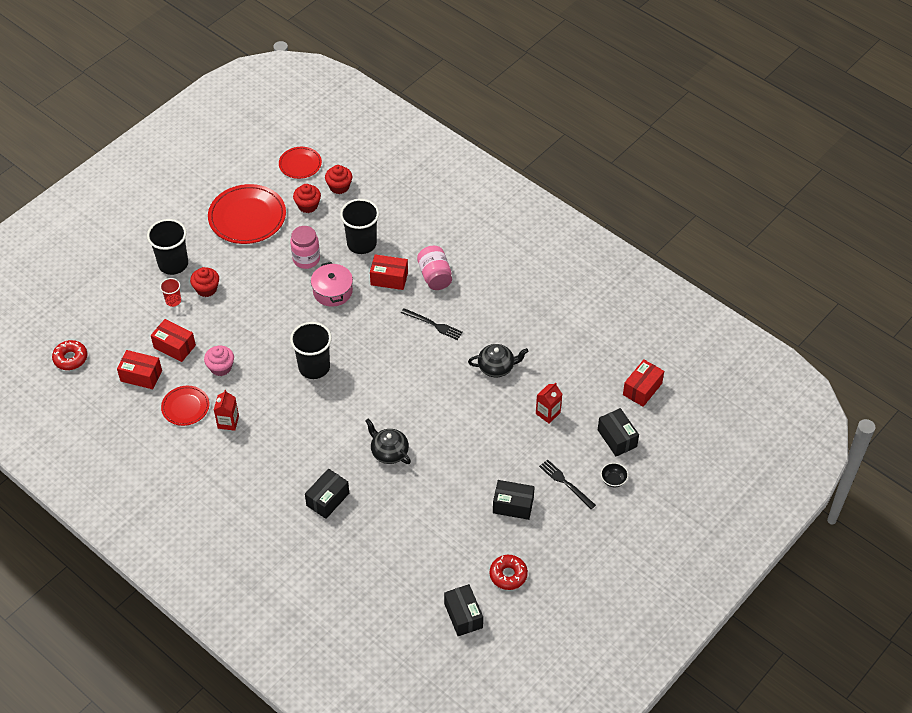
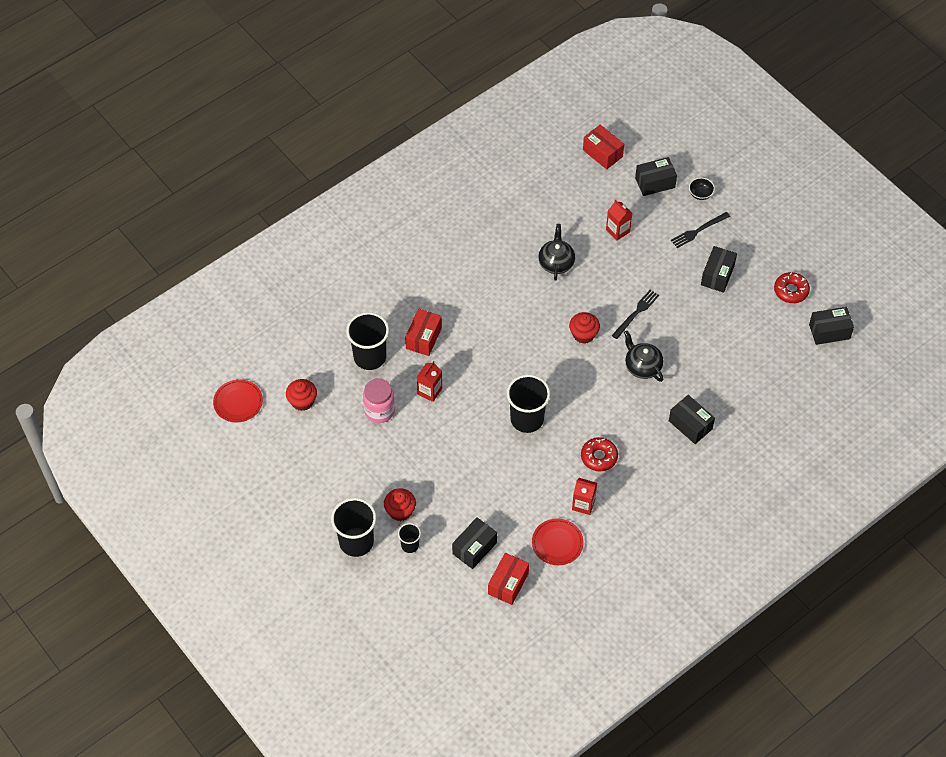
camera: 80 degrees left, 5 degrees up
(70, 358) = (470, 654): red donut -> red donut (599, 457)
(173, 301) = (410, 545): red cup -> black cup
(174, 346) = (474, 548): red box -> black box
(221, 367) = (511, 505): pink cupcake -> none
(247, 217) = (304, 462): red plate -> none
(332, 291) = (430, 391): pink pot -> red carton
(339, 187) = (282, 368): red cupcake -> red cupcake (583, 334)
(389, 452) = (642, 366): black teapot -> black teapot turned 90 degrees clockwise
(433, 324) = (492, 308): black fork -> black fork (636, 313)
(435, 276) = (429, 297): pink jar -> none

